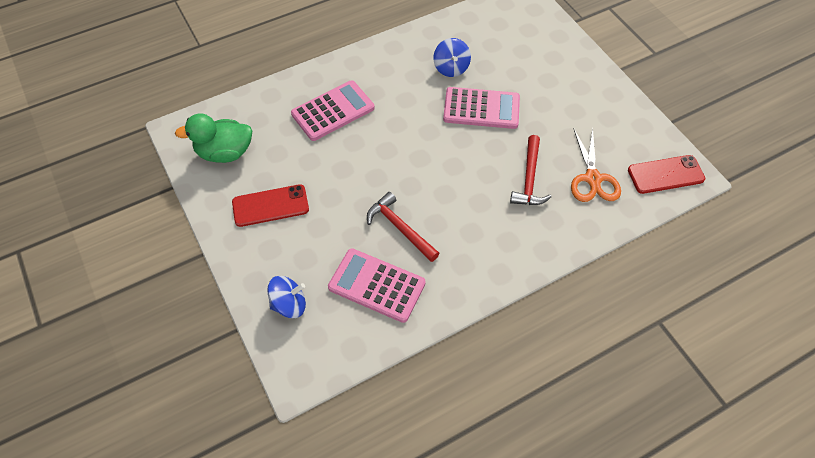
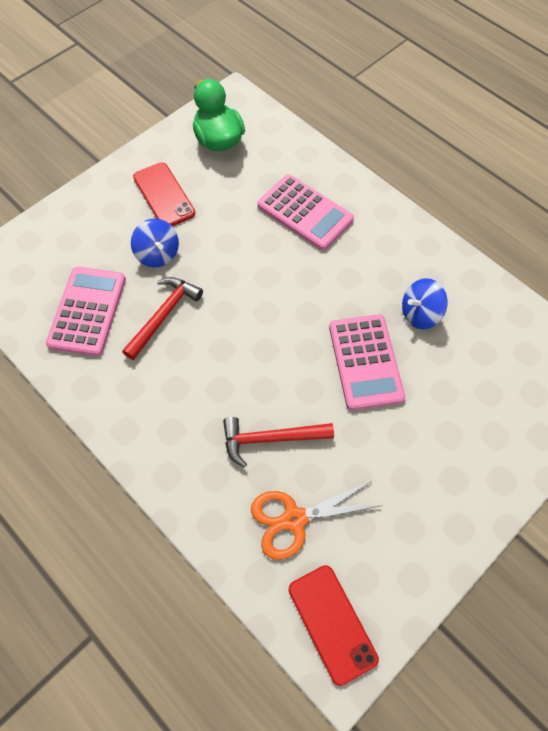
camera: 75 degrees right, 5 degrees up
(289, 304) = (53, 243): blue spinning top -> blue spinning top (158, 254)

